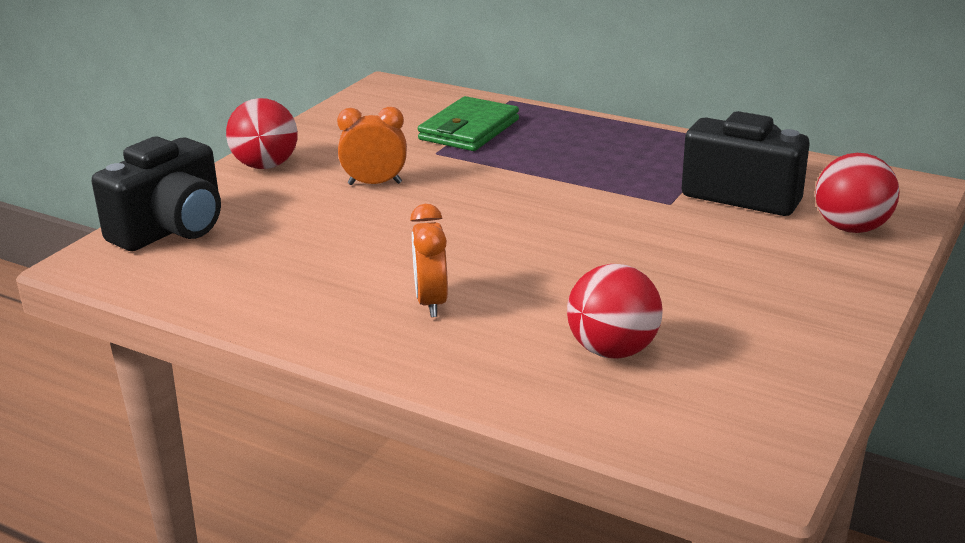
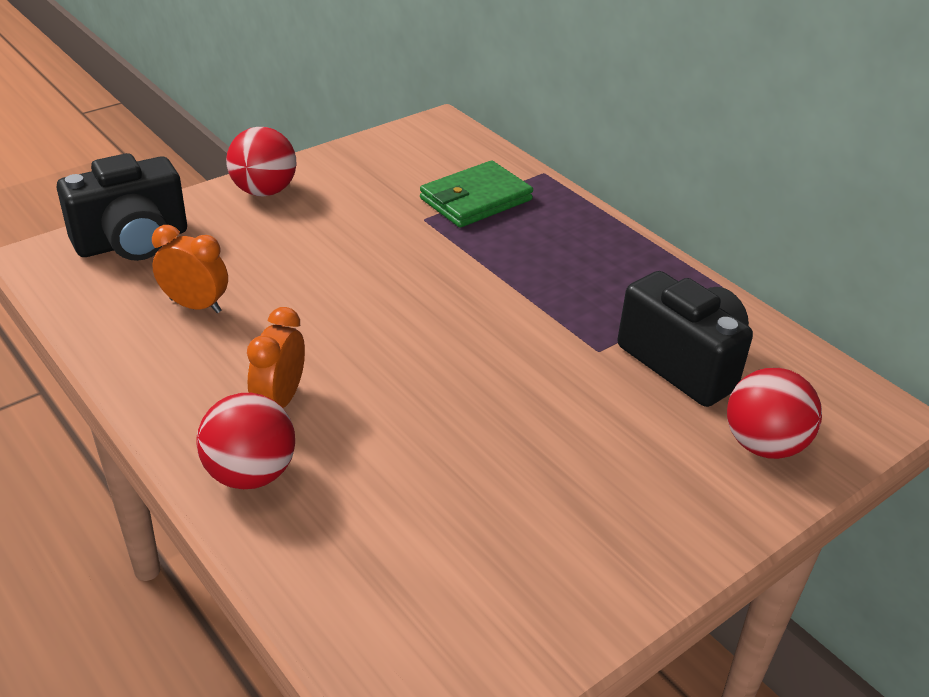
camera: 20 degrees right, 10 degrees up
(375, 183) = (340, 240): orange clock -> orange clock (195, 305)
(612, 350) = (397, 519): red ball -> red ball (250, 474)

